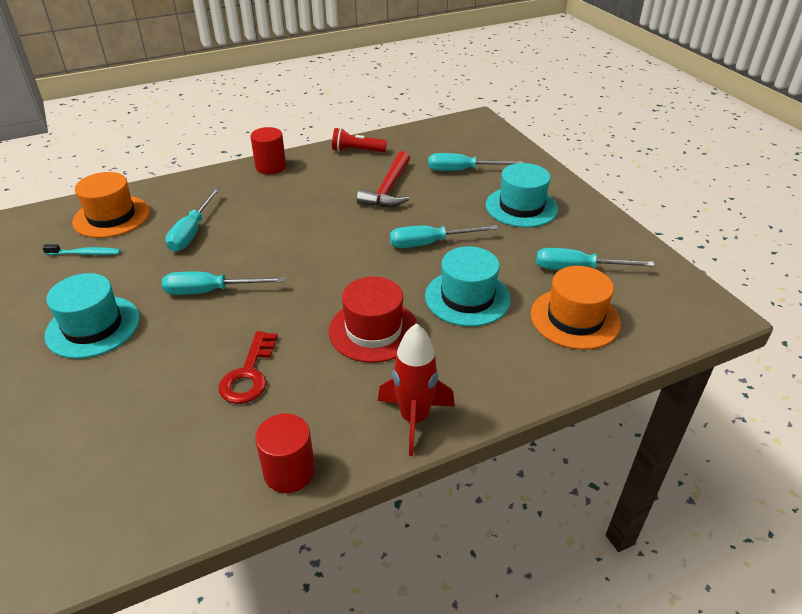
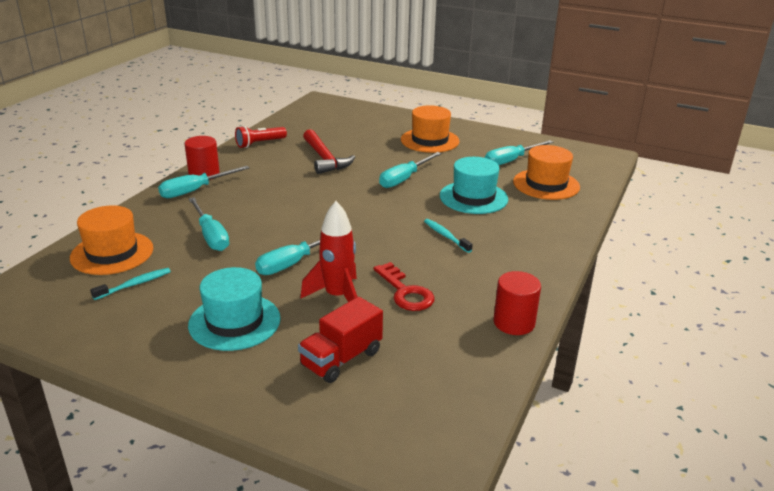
camera: 40 degrees left, 10 degrees down
(106, 412) = (341, 359): none -> red truck
(373, 330) = (445, 236): red hat -> turquoise toothbrush
(414, 419) = (539, 265): red rocket -> red rocket (337, 296)
(462, 170) = (359, 132): turquoise screwdriver -> turquoise screwdriver (195, 190)
(521, 207) = (430, 140): turquoise hat -> orange hat

